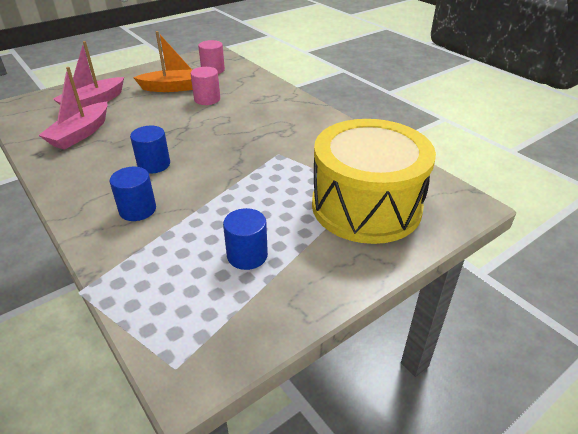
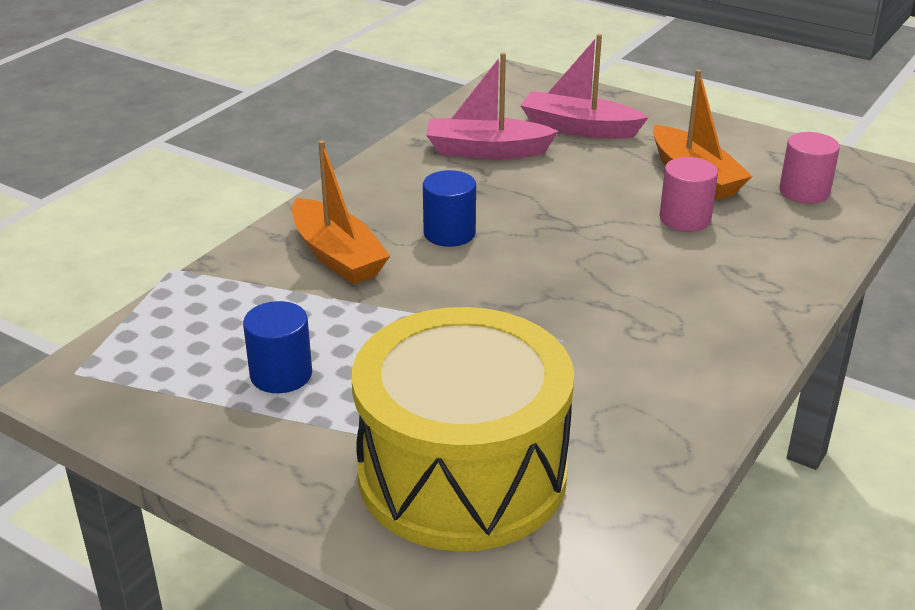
camera: 70 degrees right, 5 degrees down
(137, 210) = (337, 256): blue cylinder -> orange boat

